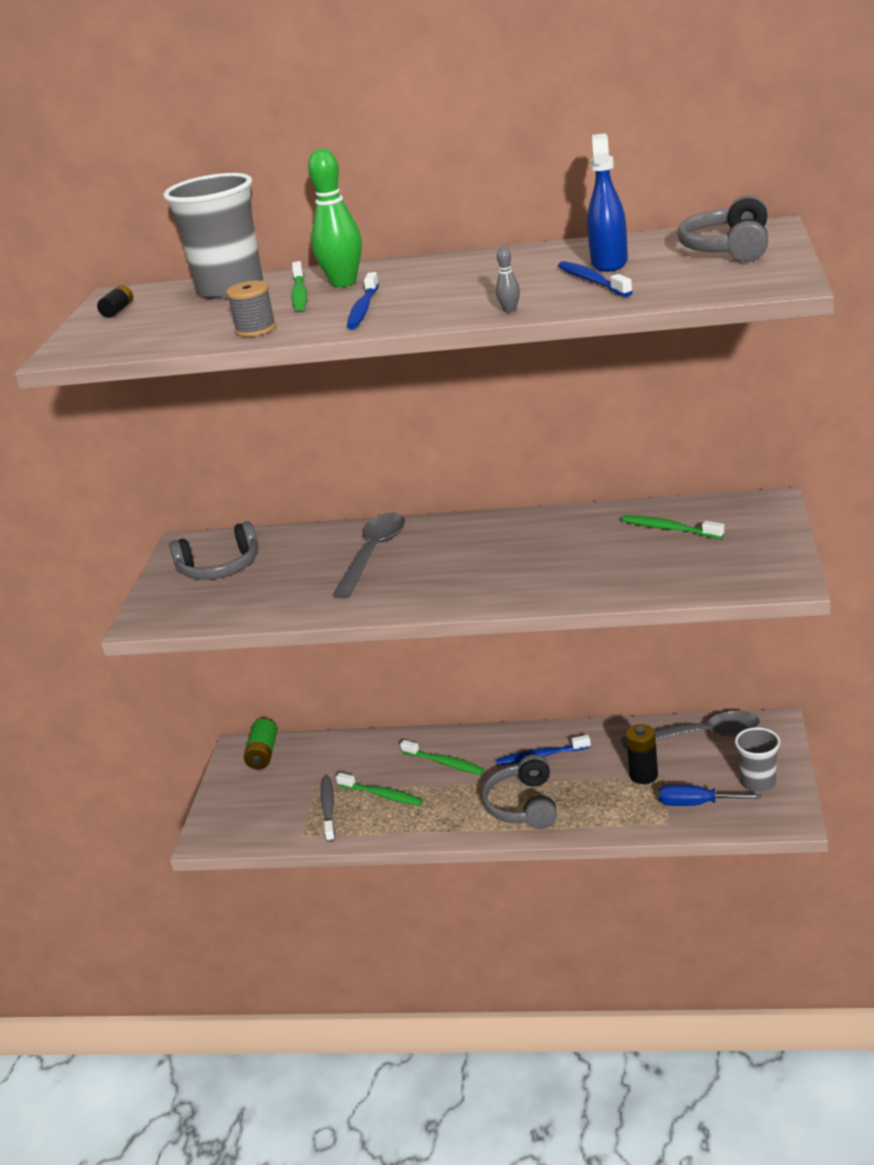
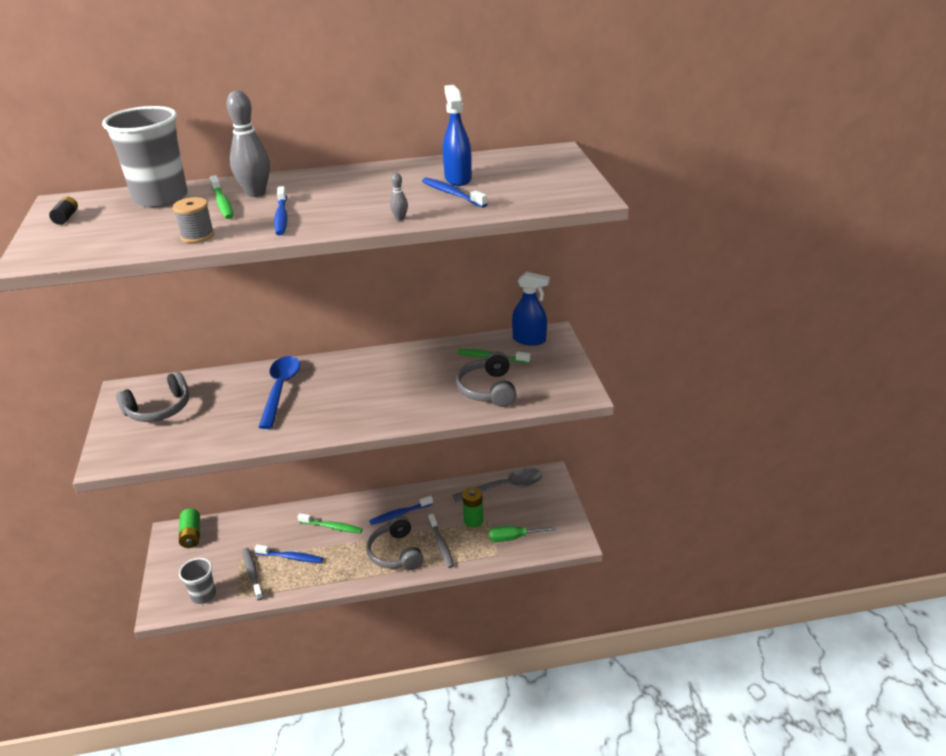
camera: 20 degrees left, 5 degrees up
(344, 283) = (255, 193): green bowling pin -> grey bowling pin
(373, 553) = (280, 389): grey spoon -> blue spoon
(382, 795) = (291, 557): green toothbrush -> blue toothbrush
(589, 801) = (441, 545): none -> grey toothbrush
(643, 775) = (473, 521): black battery -> green battery
(696, 804) = (513, 538): blue screwdriver -> green screwdriver
(728, 248) = (539, 168): grey headphones -> grey headphones (488, 389)
(732, 509) = (529, 340): none -> blue spray bottle
(758, 782) = (549, 517): grey cup -> grey cup (203, 595)

